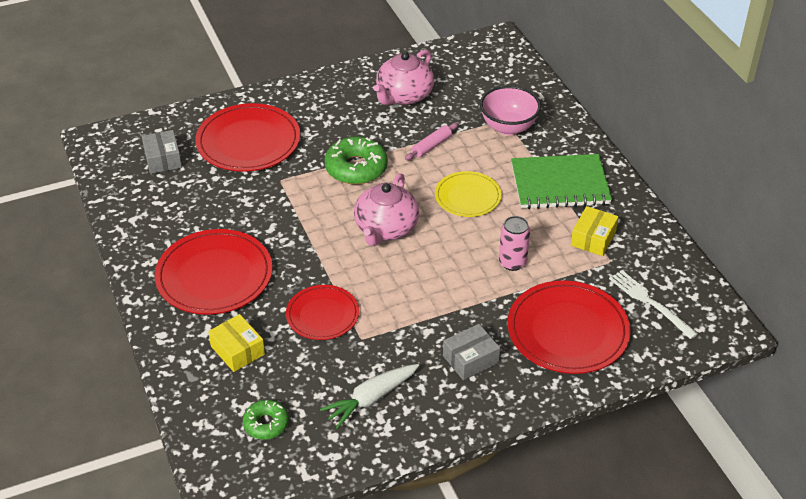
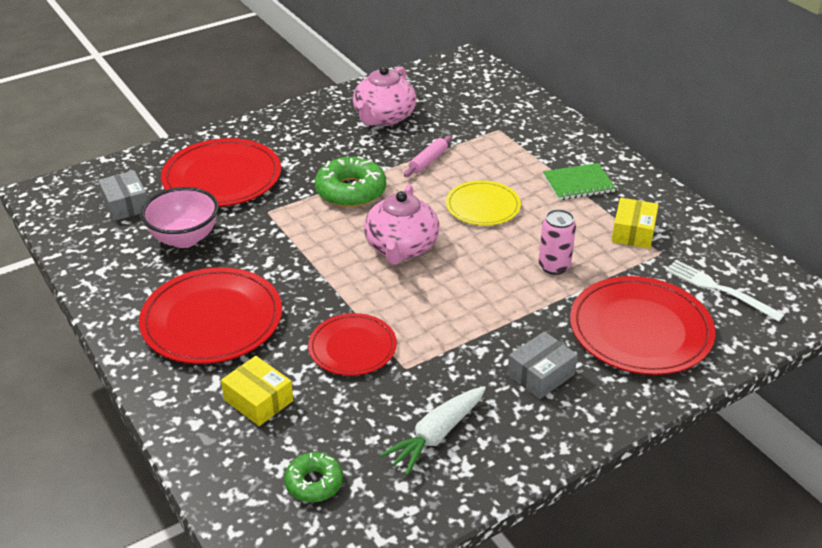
camera: 10 degrees left, 5 degrees down
(508, 127) = (505, 136): pink bowl -> pink bowl (185, 238)
(560, 184) = (578, 184): green notebook -> green notebook, size x0.60

